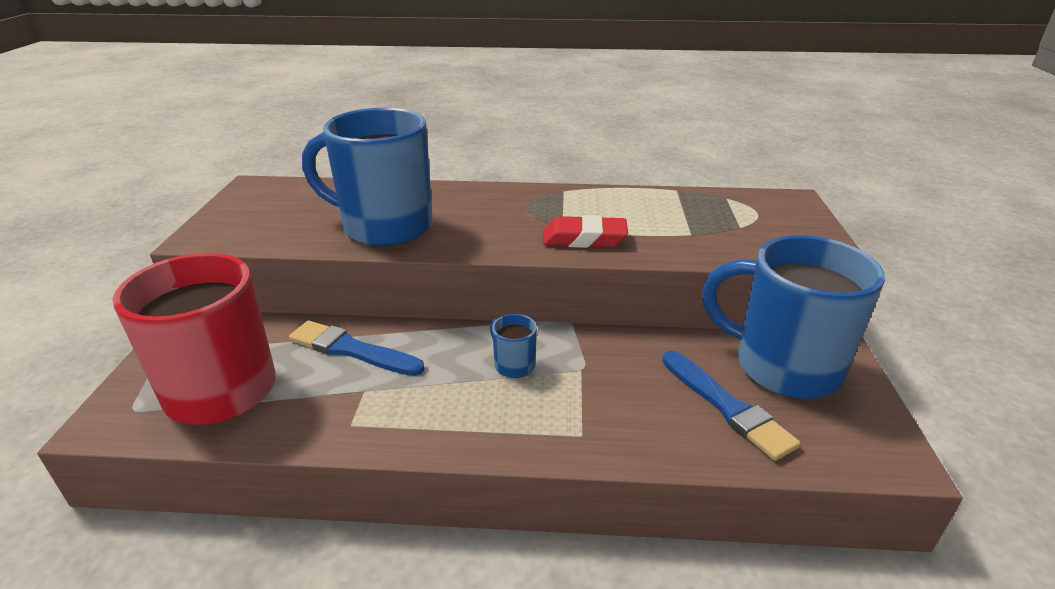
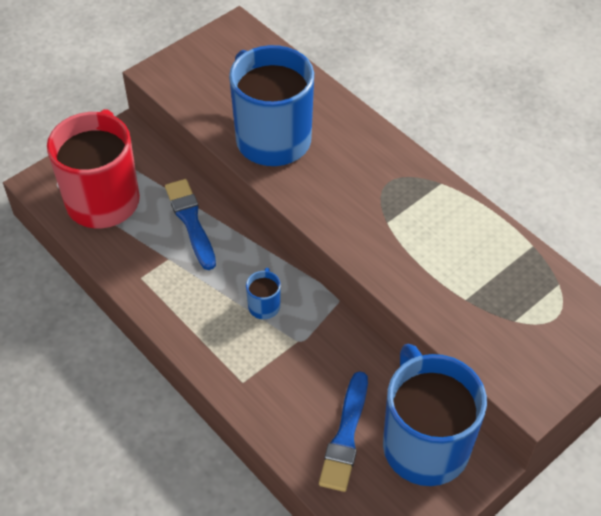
camera: 45 degrees right, 20 degrees up
(584, 239) = (383, 247): red eraser -> none

